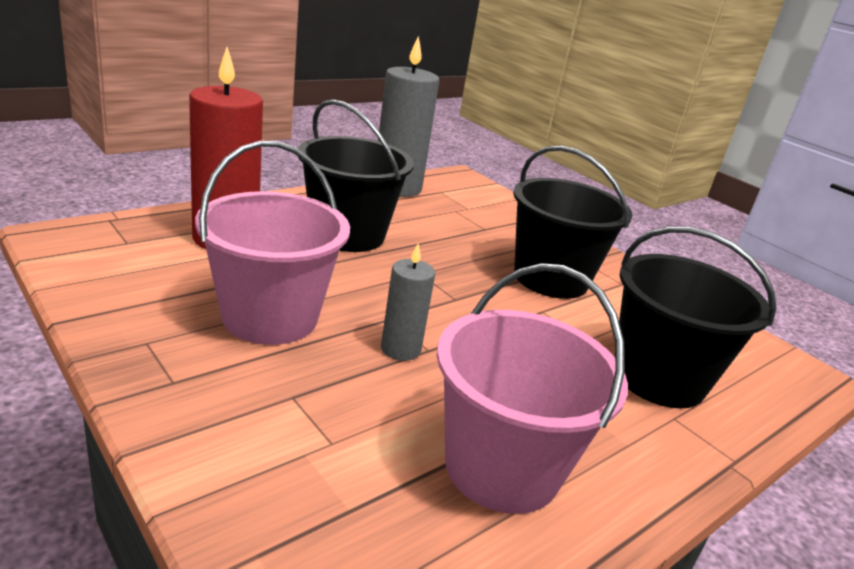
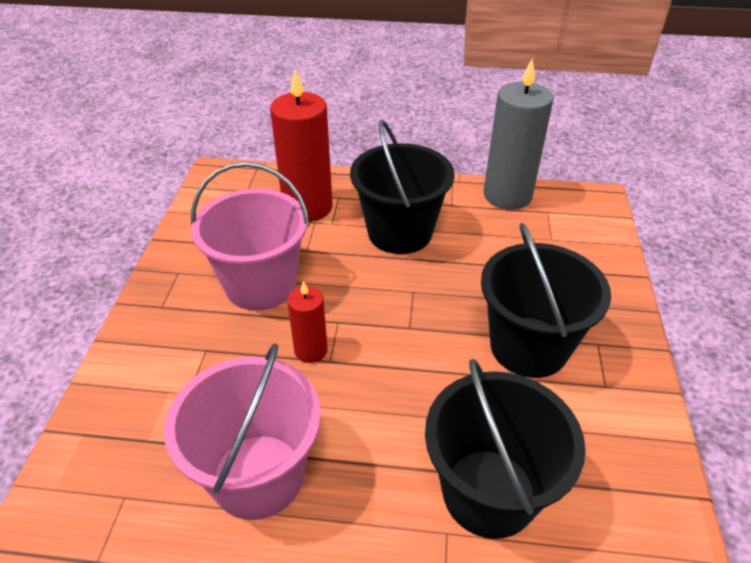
camera: 50 degrees right, 15 degrees up
(400, 349) = (311, 350): grey candle -> red candle

